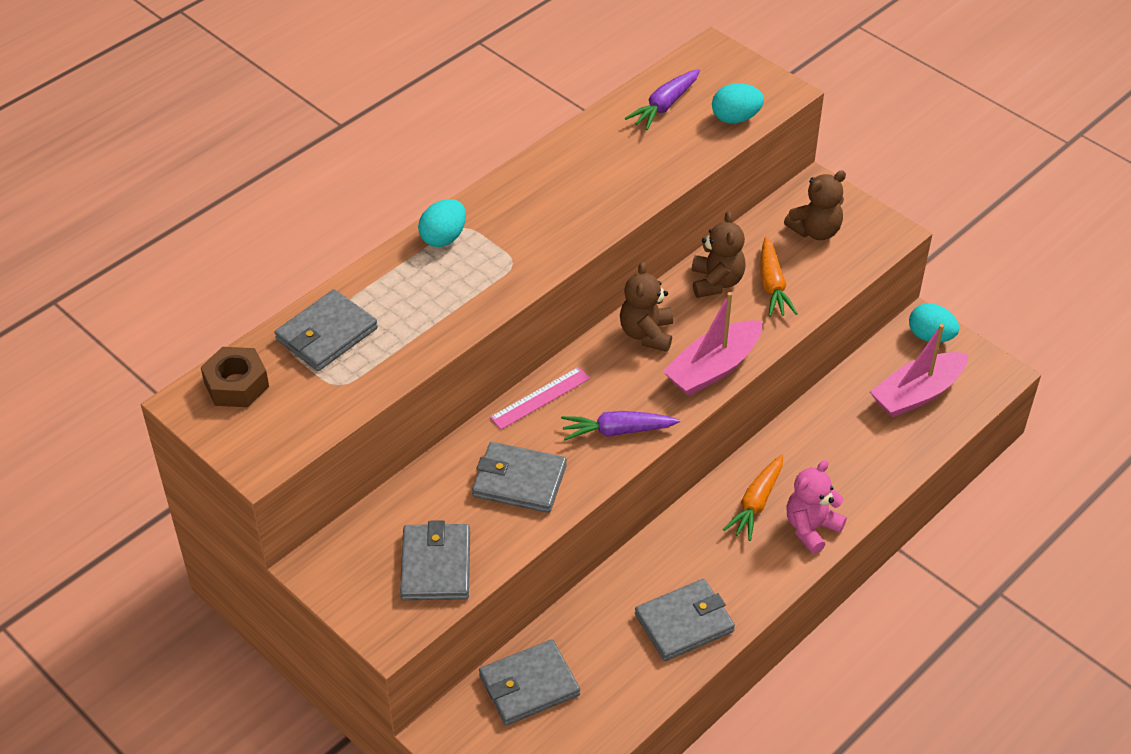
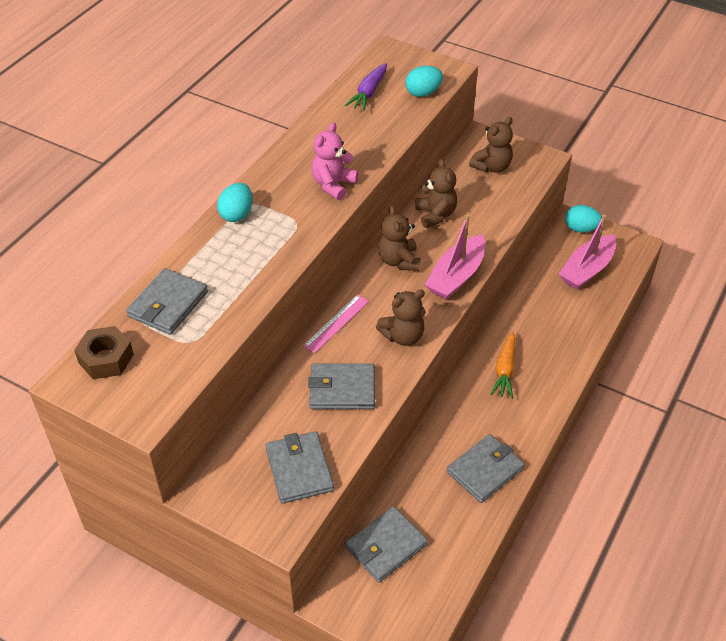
camera: 15 degrees left, 0 degrees up
(617, 431) = (403, 336): purple carrot -> brown teddy bear
(772, 285) = (476, 209): orange carrot -> none
(811, 528) = (550, 380): pink teddy bear -> pink teddy bear (333, 185)

